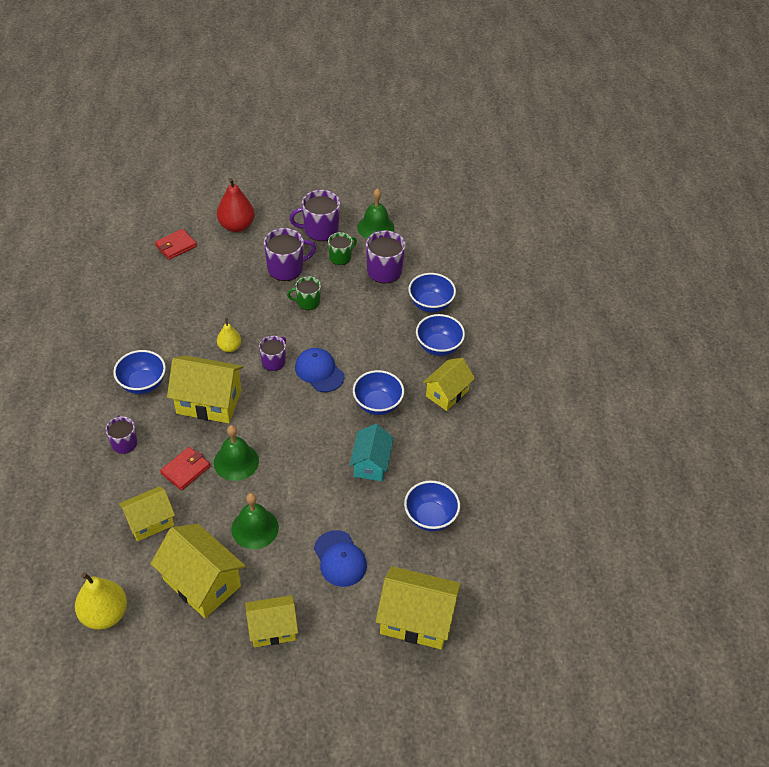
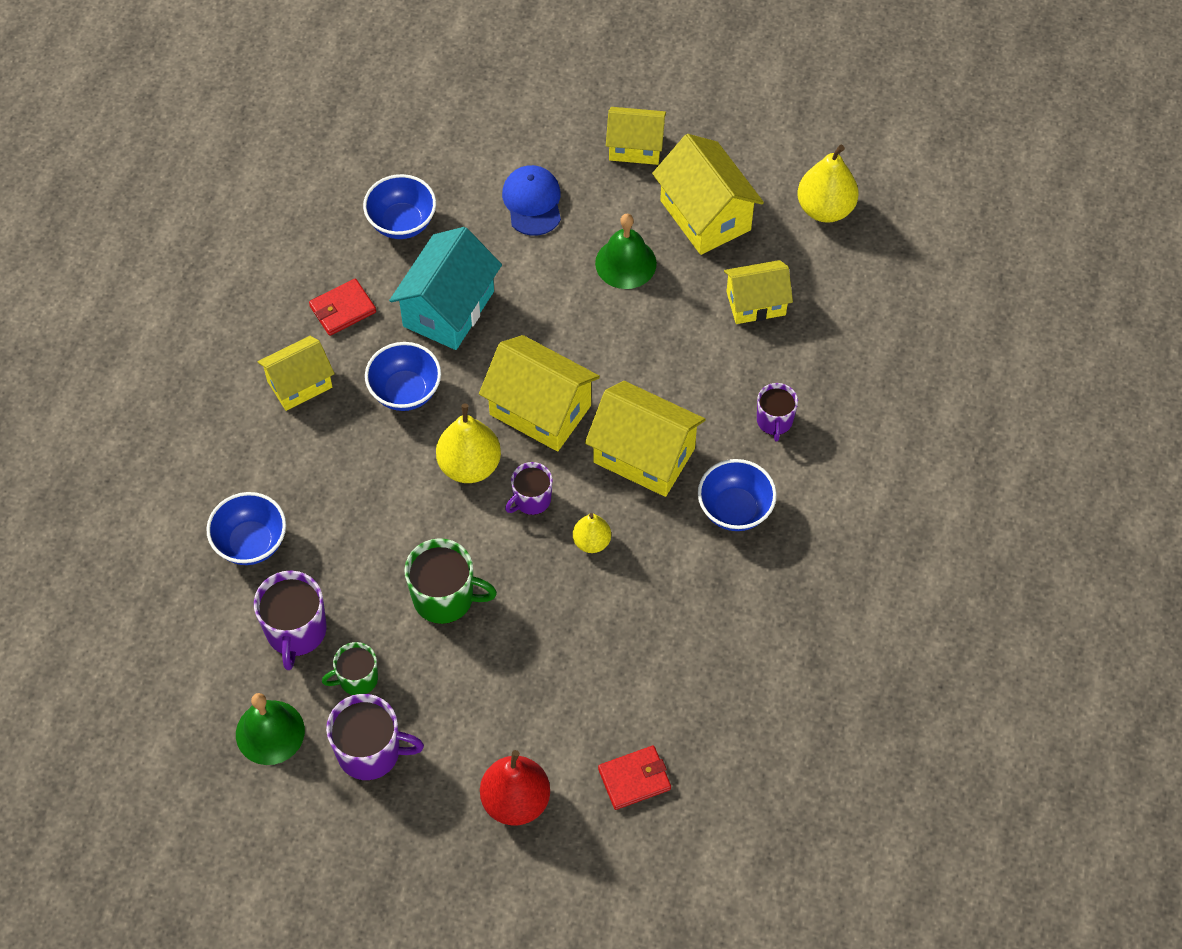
camera: 160 degrees left, 10 degrees up
(185, 470) = (697, 361): red wallet -> red wallet (343, 309)
(236, 461) = (627, 356): green bell -> none
(286, 268) = (457, 677): purple mug -> none
(307, 302) = (445, 597): green mug -> green mug, size x1.59
(319, 371) = (469, 465): blue cap -> yellow pear
(371, 464) = (448, 309): turquoise house -> turquoise house, size x1.53
(416, 619) = (469, 117): yellow house -> yellow house (540, 410)
(438, 347) = (275, 463): blue bowl -> none

